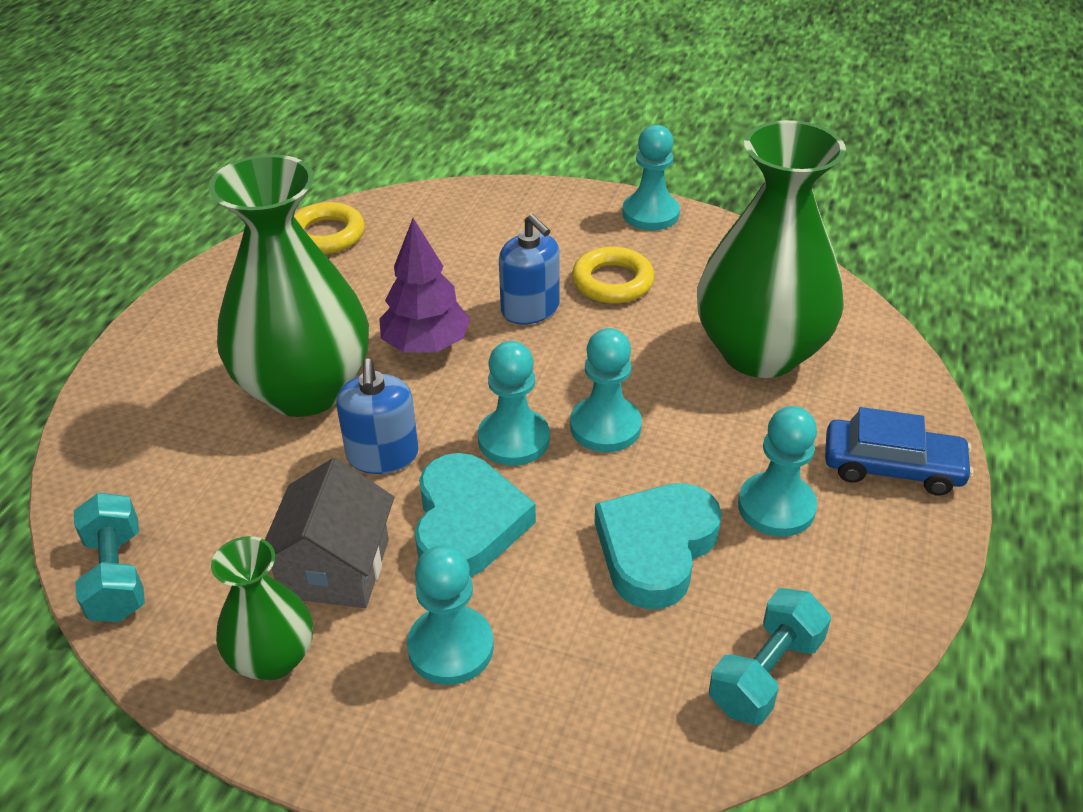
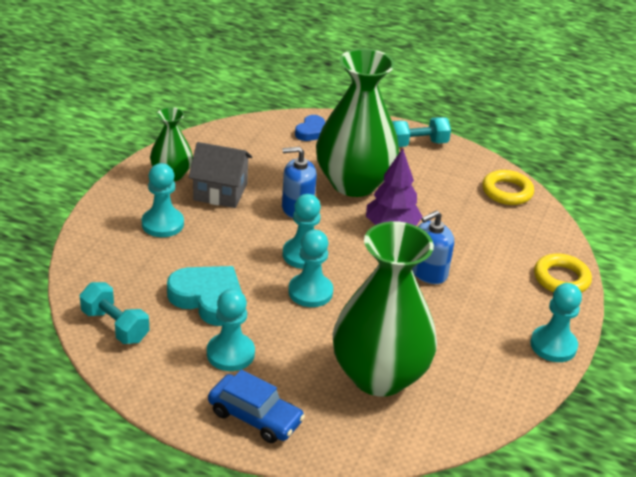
camera: 90 degrees right, 5 degrees down
(117, 575) = (230, 133): turquoise dumbbell -> turquoise dumbbell (417, 144)
(129, 450) = (312, 132): none -> blue heart
(467, 523) = (241, 234): turquoise heart -> none
(612, 282) = (461, 313): yellow ring -> yellow ring (561, 279)
(892, 467) = (255, 417): blue car -> blue car turned 75 degrees counterclockwise

